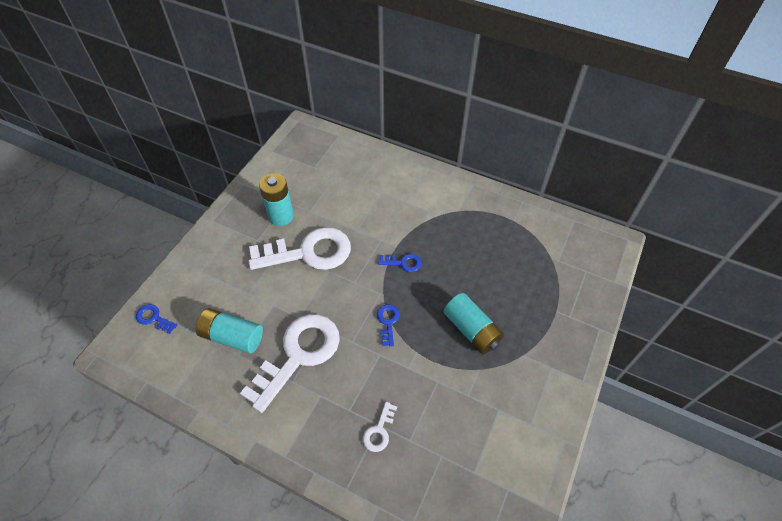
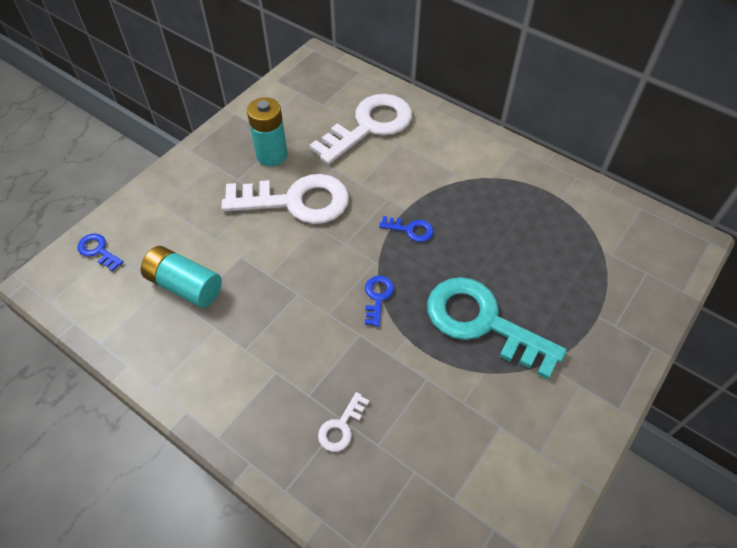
camera: 10 degrees right, 0 degrees up
(298, 355) = (259, 319): white key -> white key (369, 126)
(471, 330) = (482, 322): turquoise battery -> turquoise key

